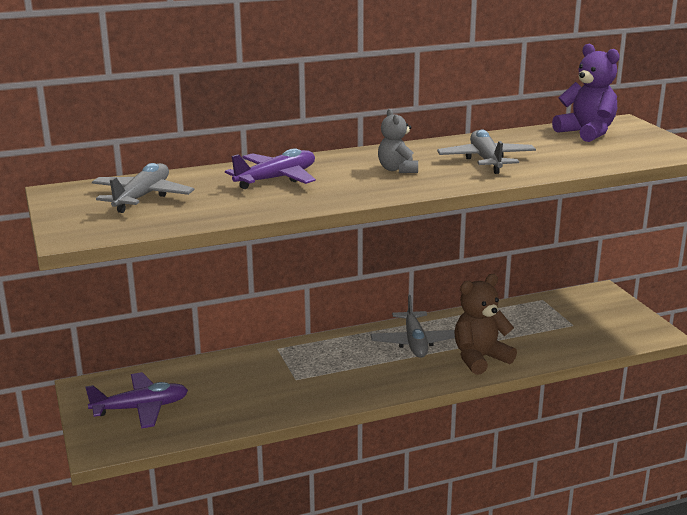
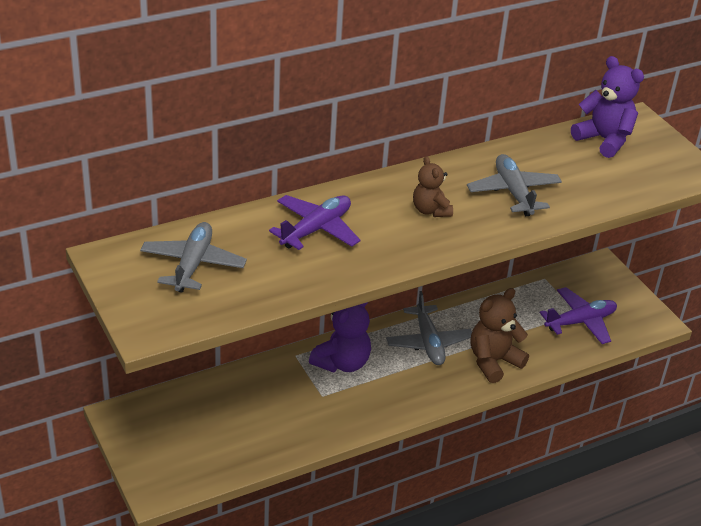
camera: 10 degrees left, 15 degrees up
(141, 408) = (181, 440): purple plane -> purple plane (580, 322)
(323, 355) = (342, 363): none -> purple teddy bear
(397, 169) = (430, 210): grey teddy bear -> brown teddy bear

